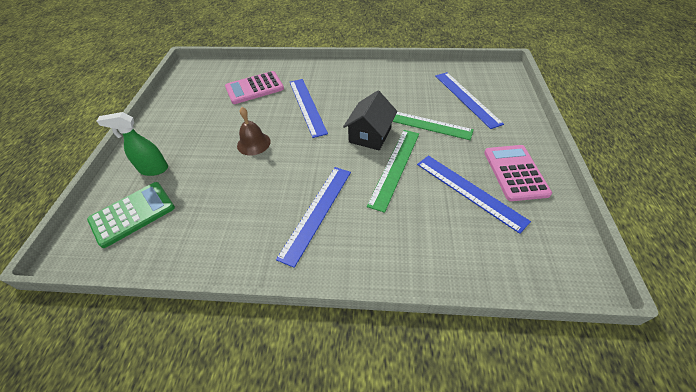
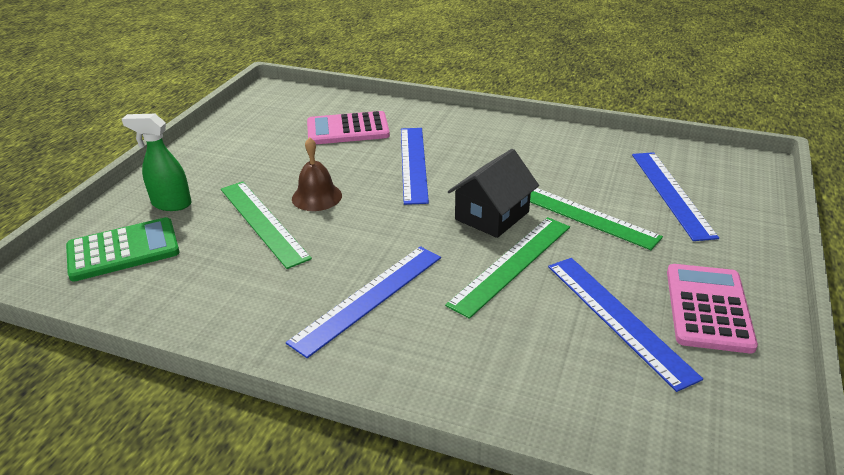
camera: 15 degrees right, 15 degrees down
(224, 170) = (263, 222): none -> green ruler

